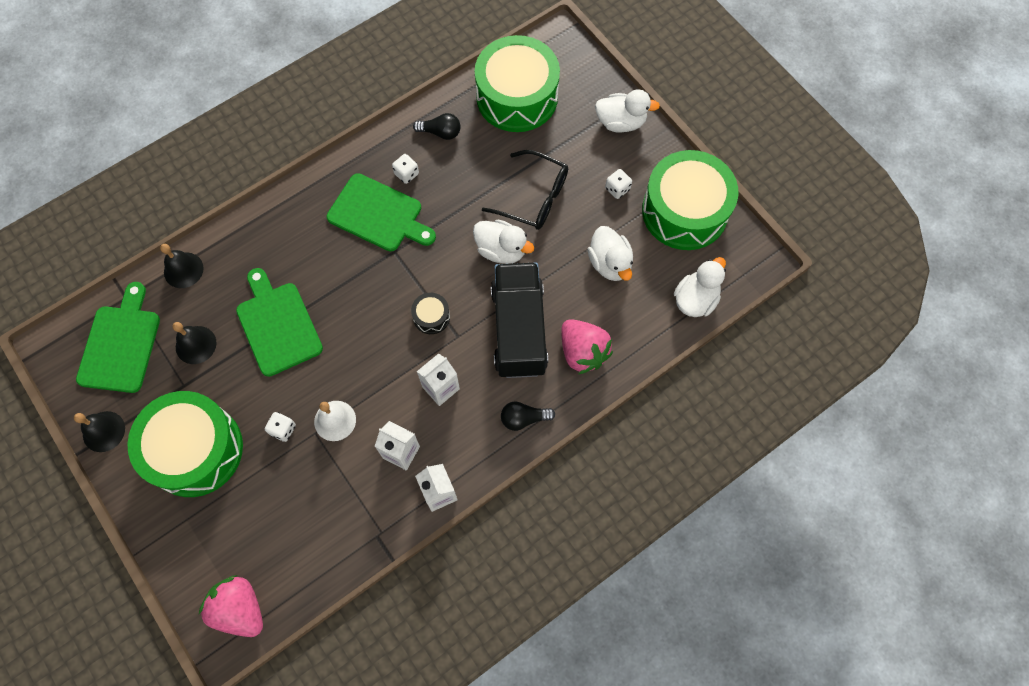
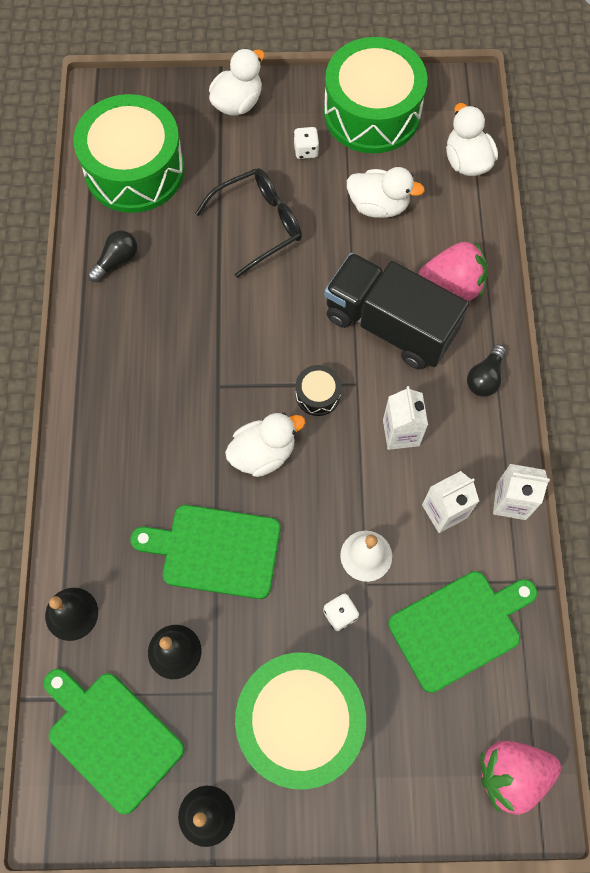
camera: 55 degrees left, 0 degrees up
(378, 214) = (164, 375): green cutting board -> green cutting board (459, 627)
(406, 174) = (138, 321): white dice -> none
(501, 250) = (293, 287): white duck -> white duck (263, 453)

